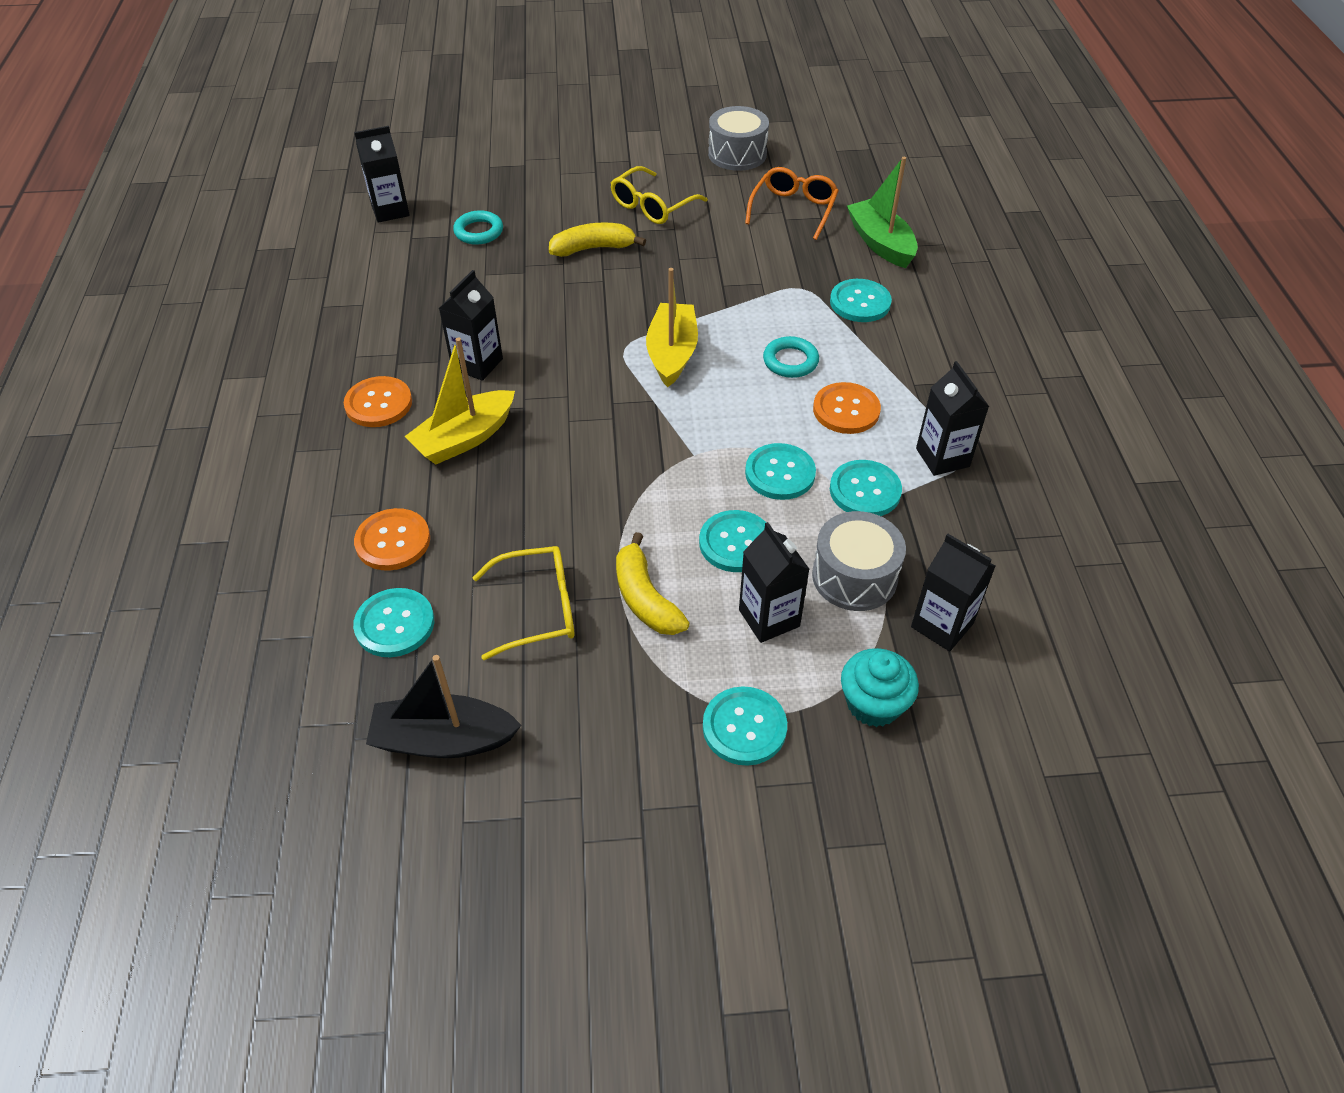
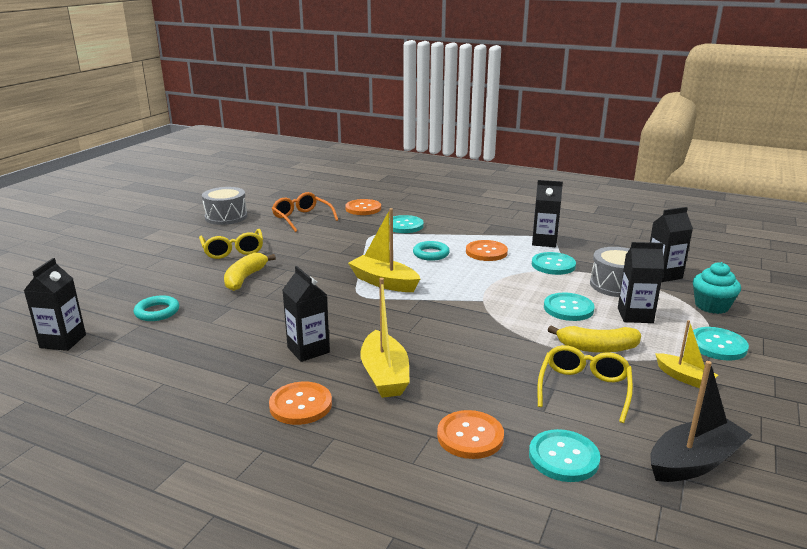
camera: 60 degrees left, 25 degrees down
(444, 739) = (694, 462): black boat -> black boat turned 150 degrees counterclockwise
(627, 702) = (684, 377): none -> yellow boat
(780, 473) = (521, 281): turquoise button -> none
(880, 243) = (363, 208): green boat -> orange button

